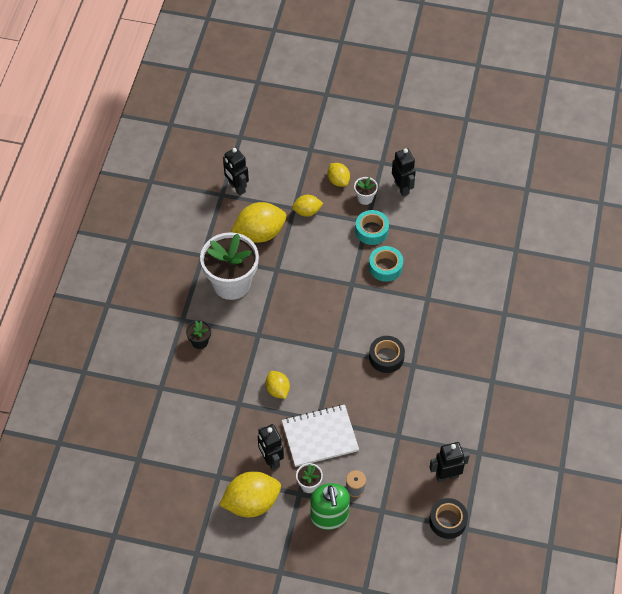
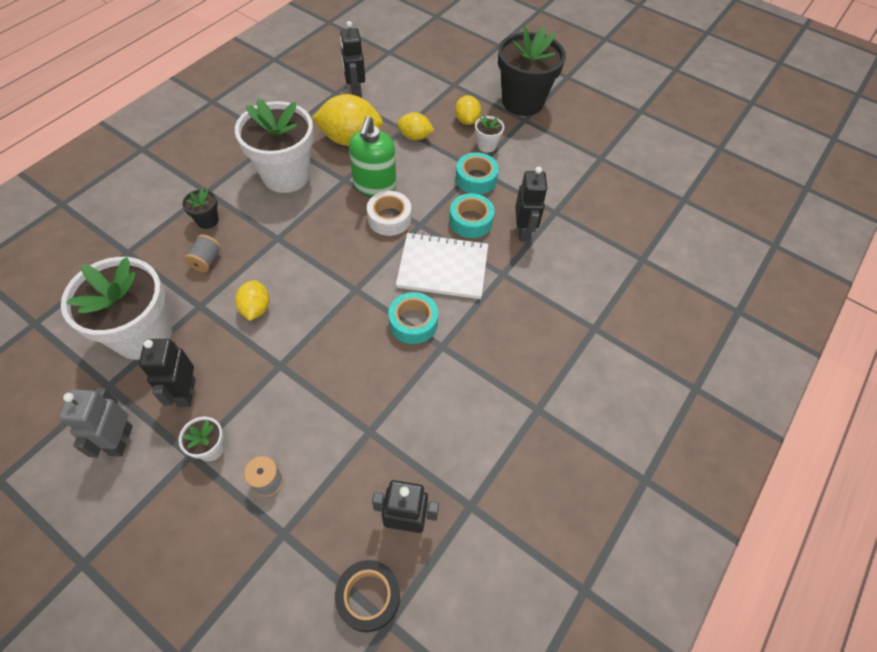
camera: 20 degrees right, 0 degrees up
(216, 437) = (143, 335): none -> white flower pot
(221, 371) = (206, 261): none -> grey spool
(251, 503) = (120, 440): yellow lemon -> grey robot
(320, 436) = (268, 388): white notebook -> white notebook (442, 267)
(327, 288) = (389, 218): none -> white tape
(329, 516) = (206, 508): green soap dispenser -> green soap dispenser (374, 185)
(372, 146) = (522, 102): none -> black flower pot
(386, 357) = (413, 322): black tape -> turquoise tape
(402, 188) = (534, 150): black robot -> black robot (523, 231)

